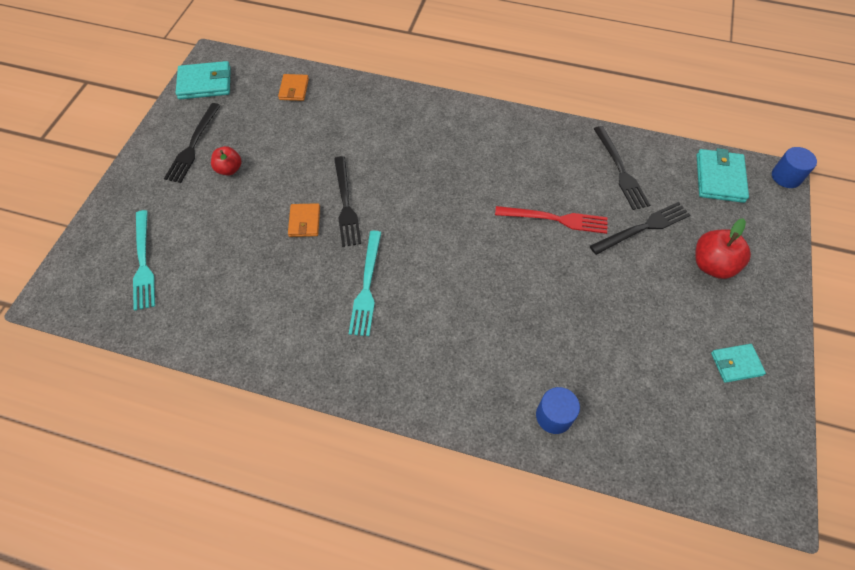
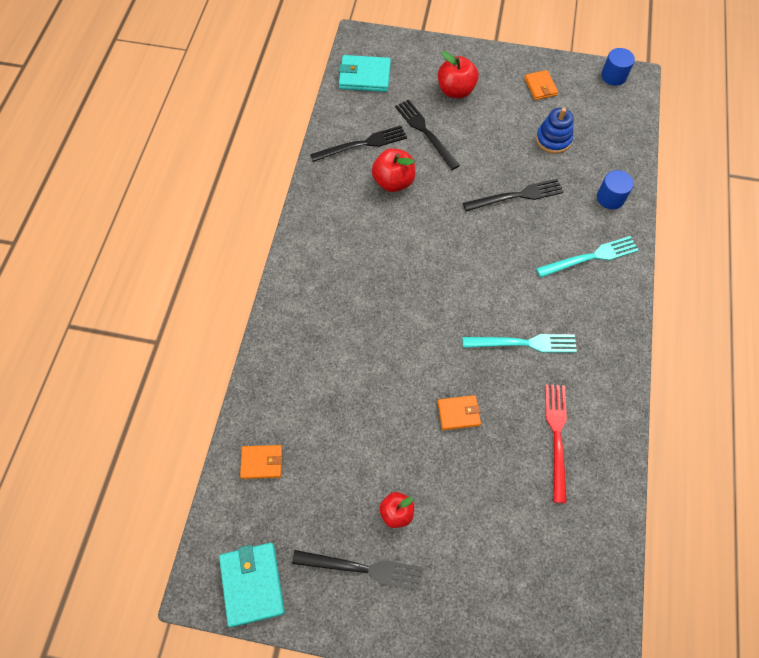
camera: 95 degrees left, 5 degrees up
(143, 262) = (538, 577): turquoise fork -> turquoise fork (590, 257)
(346, 204) = (430, 376): black fork -> black fork (516, 196)
(555, 219) = (425, 194): red fork -> red fork (557, 437)
(571, 193) = (393, 182): none -> red apple
(645, 364) = (553, 140): none -> blue stacking toy
(736, 364) = (540, 87): turquoise wallet -> orange wallet
(786, 177) = (359, 34): blue cylinder -> blue cylinder (613, 76)

